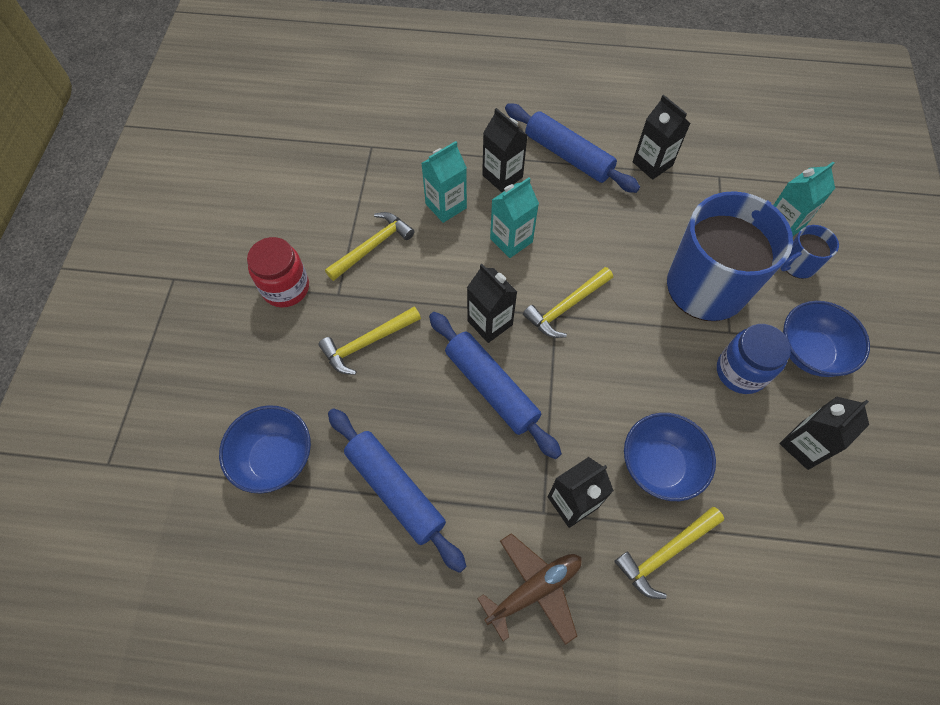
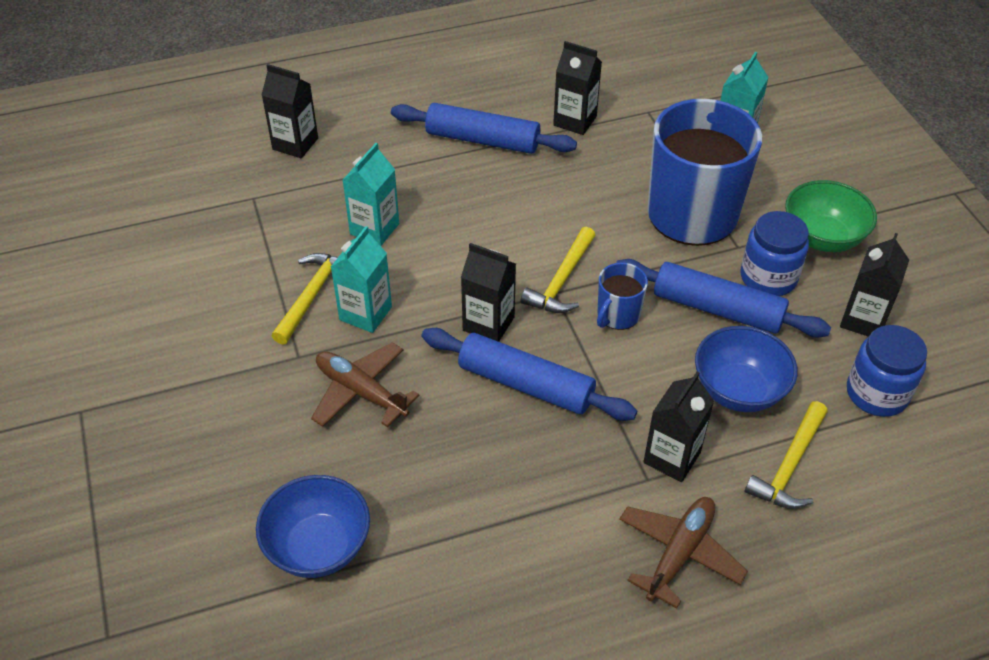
camera: 25 degrees left, 15 degrees down
(285, 288) = (231, 371): red jar -> none
(367, 343) = (361, 392): yellow hammer -> brown plane
(395, 490) = (477, 522): blue rolling pin -> blue rolling pin (717, 309)
(502, 176) = (421, 181): black carton -> black carton (295, 144)
(511, 240) = (466, 238): turquoise carton -> turquoise carton (365, 313)
(778, 520) = (877, 393): none -> blue jar
(797, 265) = (768, 166): blue mug -> blue mug (617, 315)
(809, 352) = (822, 238): blue bowl -> green bowl

